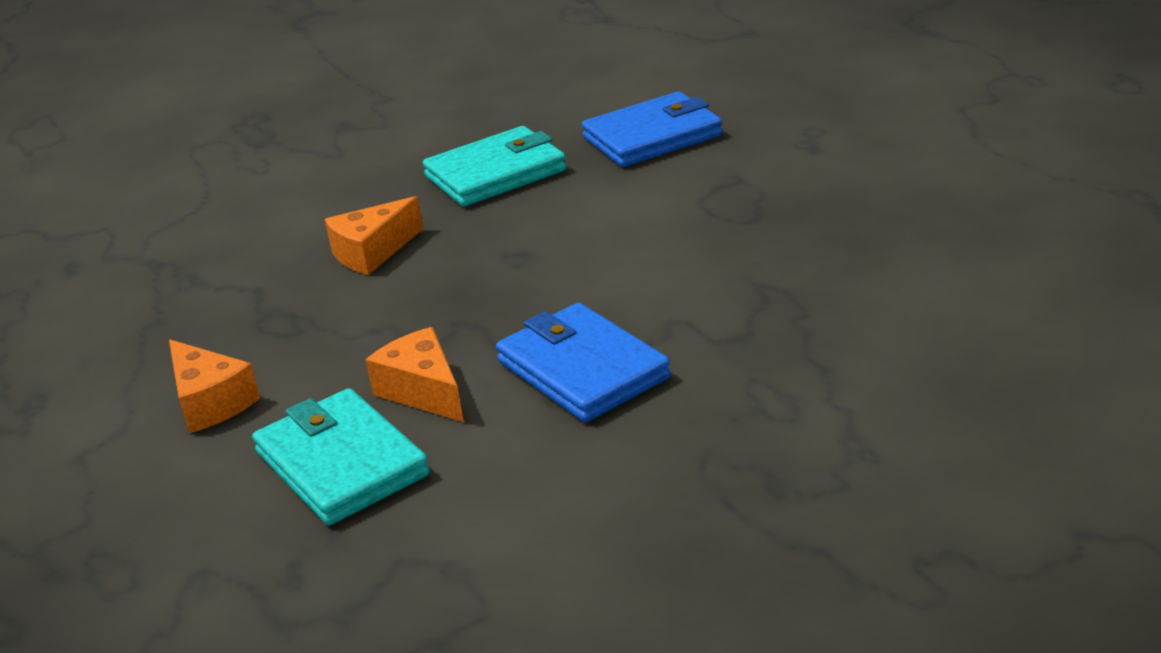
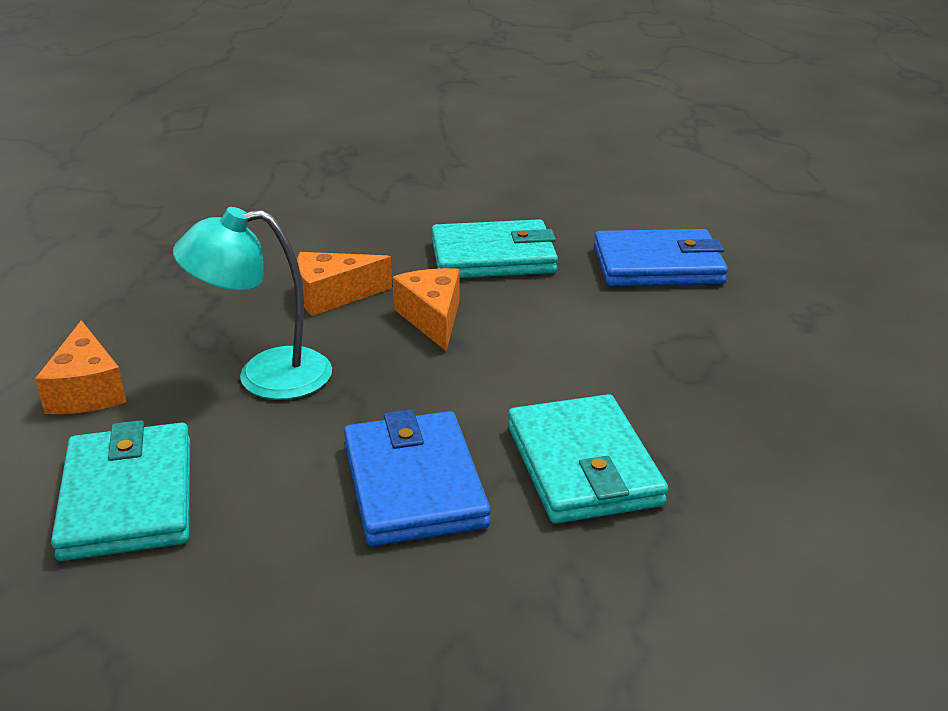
camera: 20 degrees right, 0 degrees up
(372, 336) = (265, 376): none -> turquoise lamp
(423, 391) = (258, 449): orange cheese -> orange cheese (432, 318)
(709, 310) = (583, 465): none -> turquoise wallet

